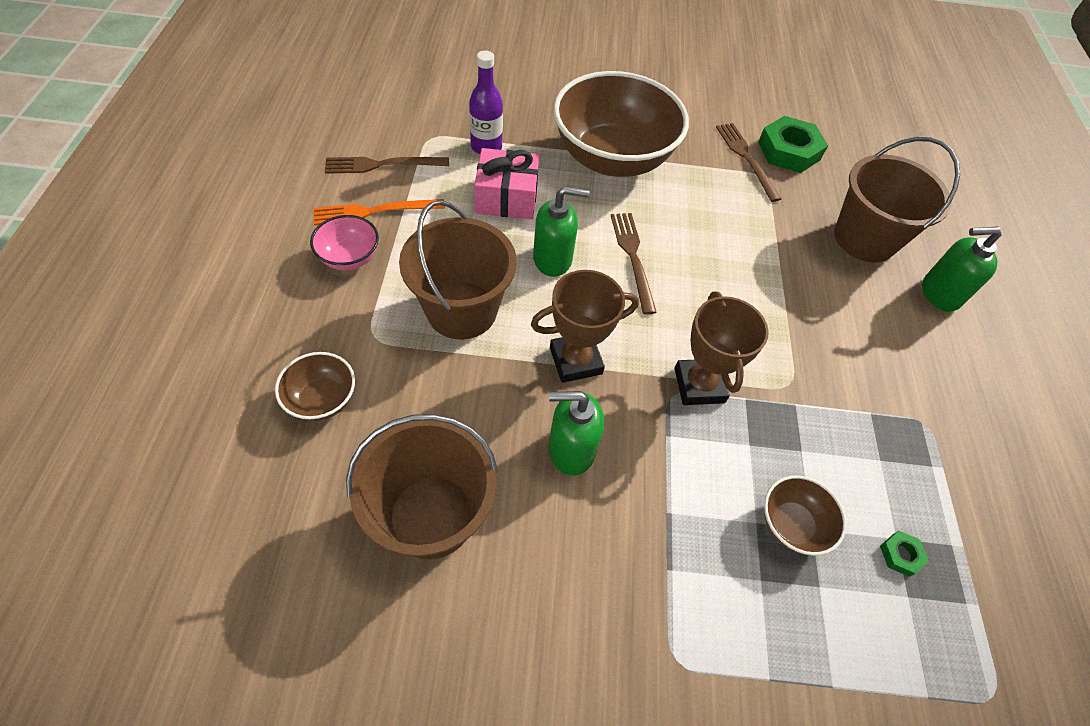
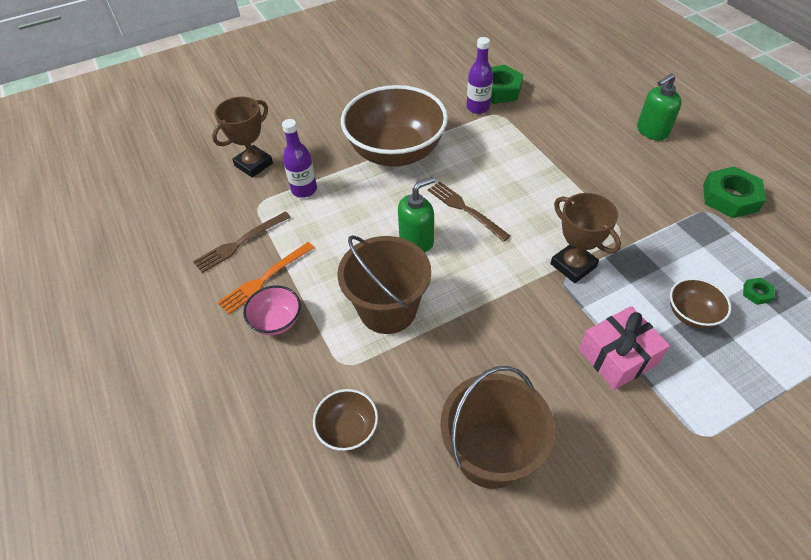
camera: 25 degrees left, 5 degrees down
(506, 198) = (349, 217): pink gift -> pink gift (617, 357)
(570, 449) = (535, 353): green soap dispenser -> none
(575, 361) = (489, 296): brown trophy -> brown trophy (254, 164)
(746, 158) = (478, 108): brown fork -> purple bottle
(864, 239) = (586, 121): brown bucket -> none
(973, 426) = (730, 197): none -> green nut

